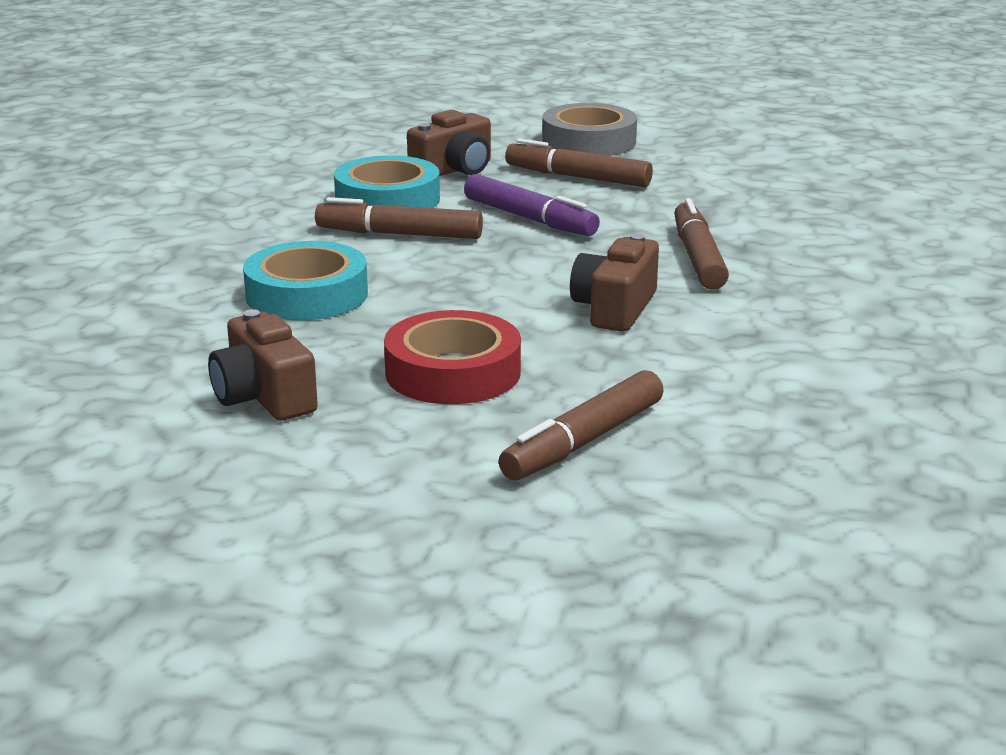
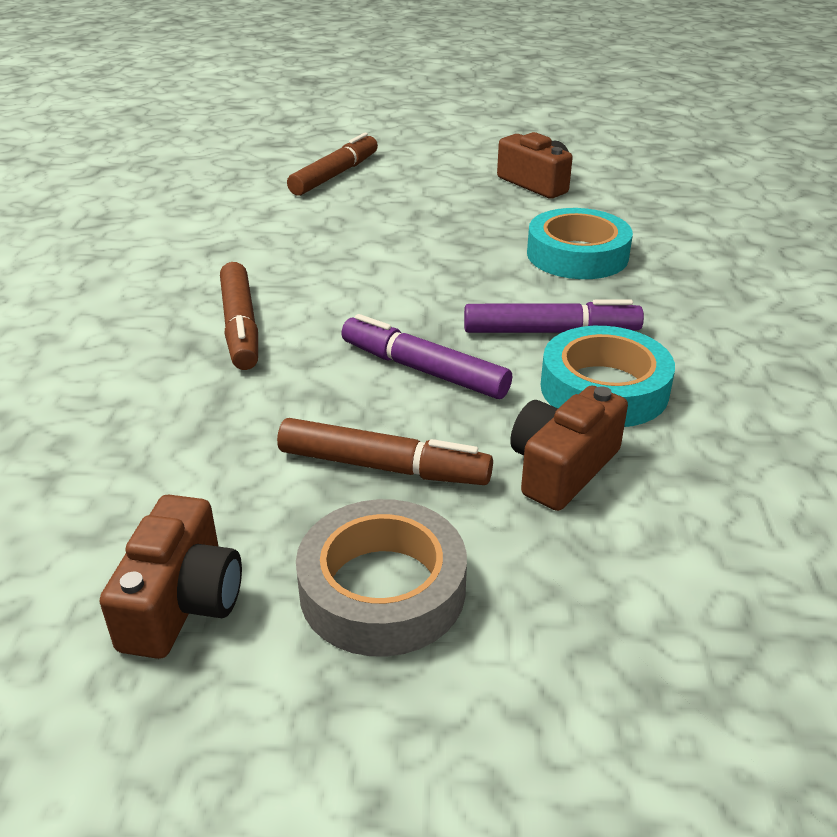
camera: 170 degrees right, 10 degrees up
(399, 234) = (550, 331): brown marker -> purple marker
(453, 372) = (428, 206): red tape -> none
(615, 308) = (321, 263): brown camera -> brown camera (182, 602)

